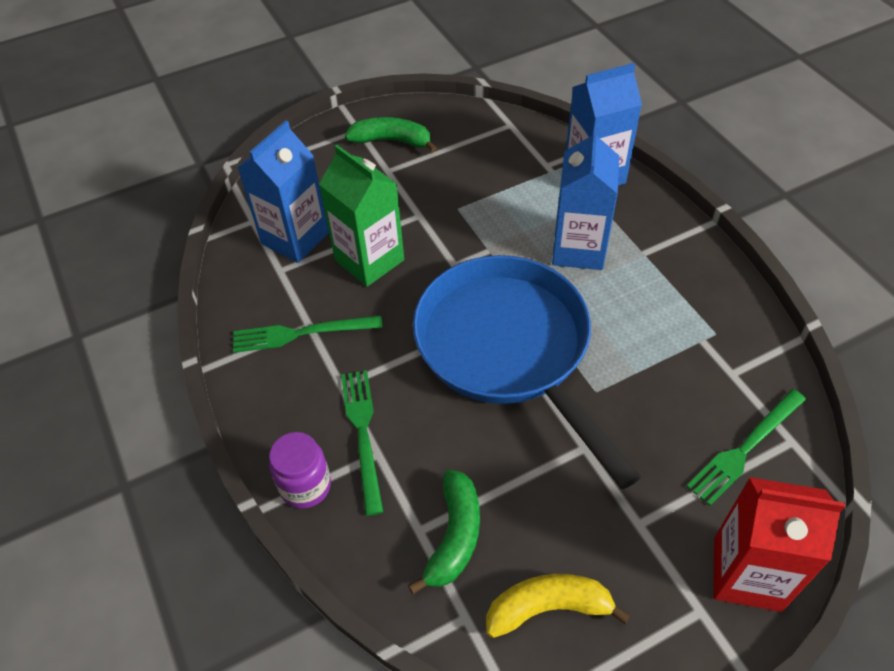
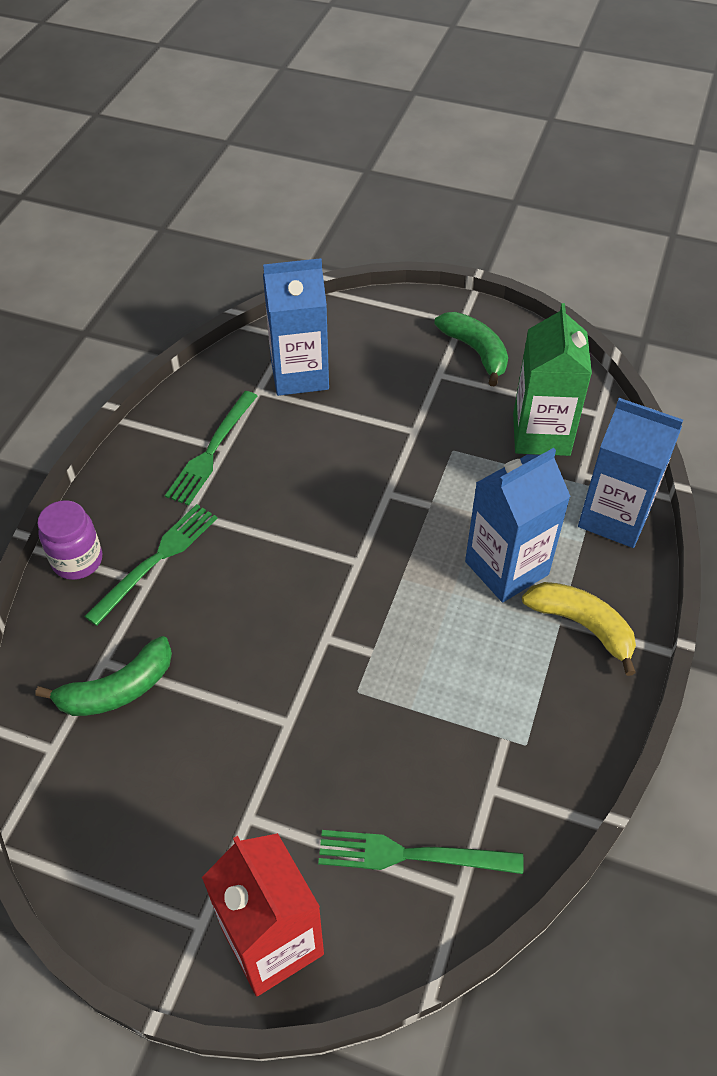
camera: 45 degrees right, 0 degrees up
(301, 333) = (212, 451): green fork -> green fork turned 105 degrees counterclockwise
(369, 260) = (329, 436): green carton -> green carton (541, 434)
(508, 349) = (337, 595): blue pan -> none
(548, 607) = (108, 802): yellow banana -> yellow banana (582, 626)

